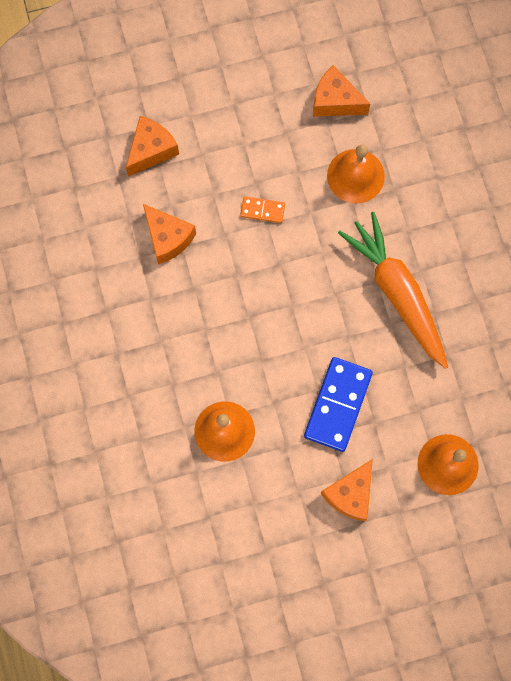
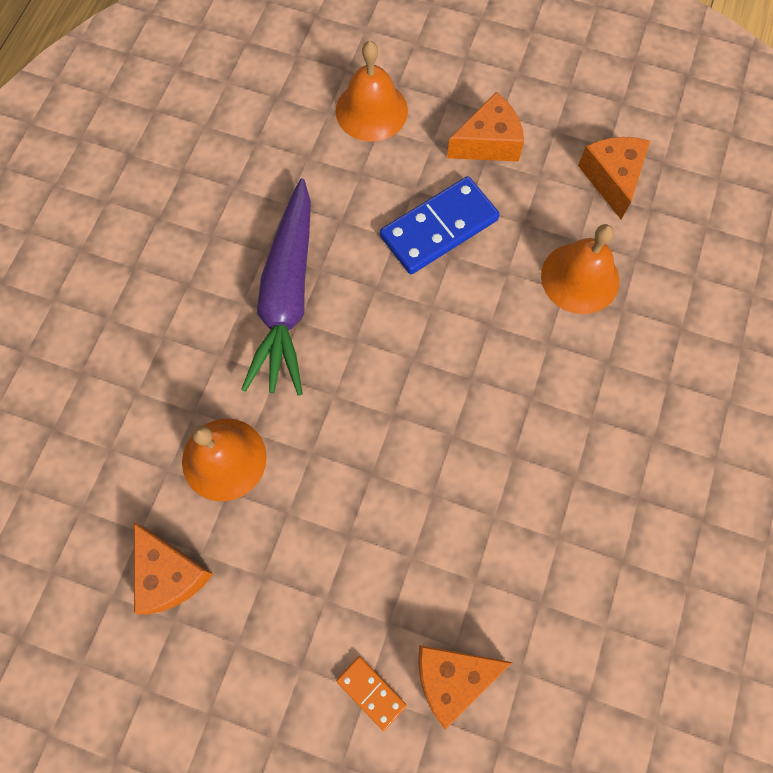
camera: 145 degrees left, 5 degrees down
(168, 238) = (506, 538): orange cheese -> orange cheese (612, 179)
(262, 210) = (366, 493): orange domino -> orange domino (371, 692)
(397, 293) = (287, 297): orange carrot -> purple carrot

